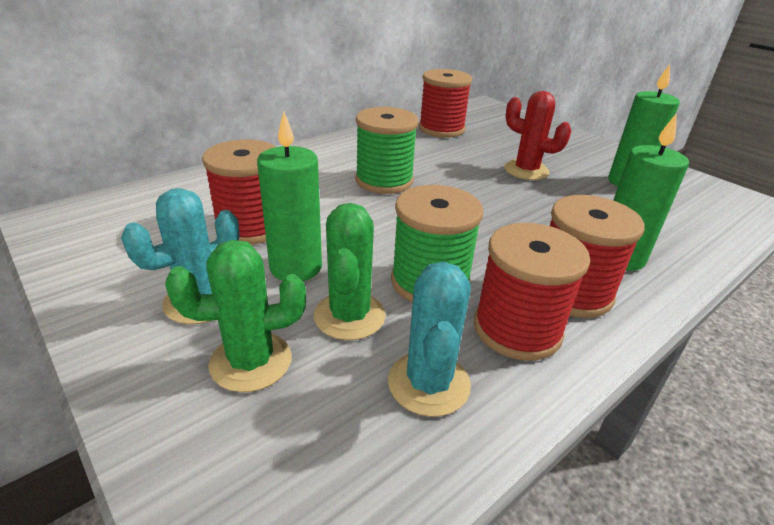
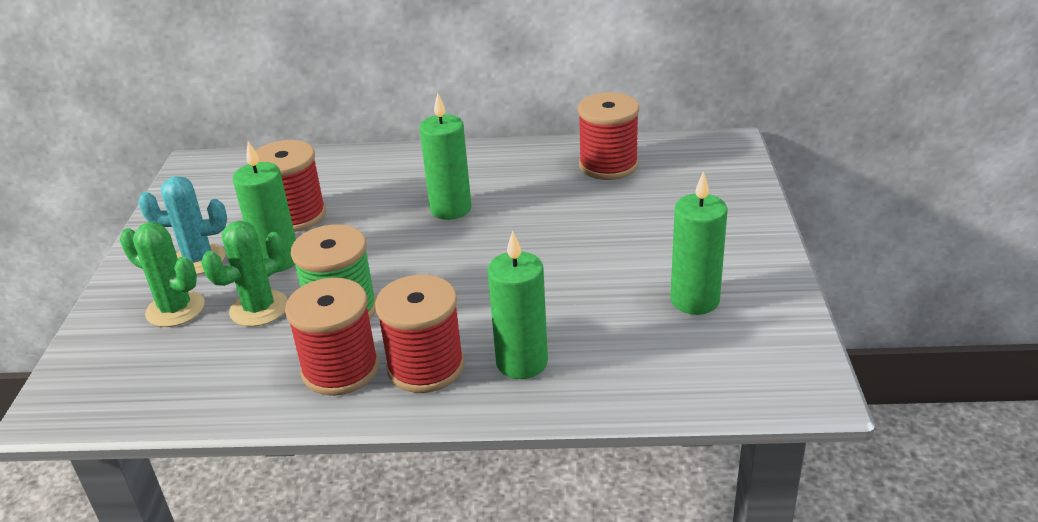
camera: 45 degrees right, 0 degrees up
(384, 181) = (450, 209): green spool -> green candle
(429, 383) = (238, 370): turquoise cactus -> none
(526, 170) = (606, 246): red cactus -> none

